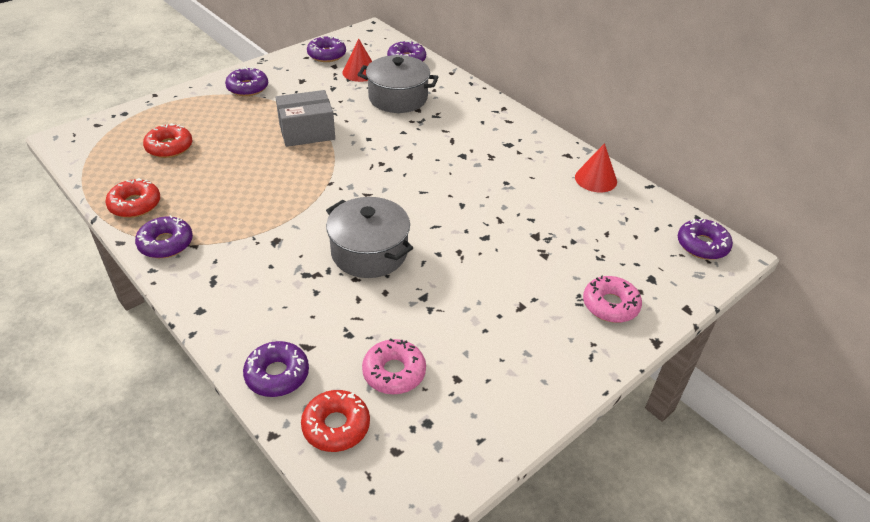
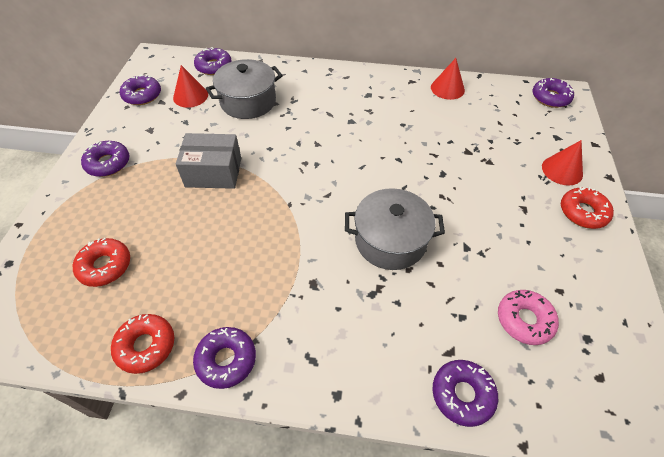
camera: 40 degrees left, 10 degrees up
(307, 131) = (213, 172): grey box -> grey box turned 60 degrees clockwise
(336, 426) = (548, 396): red donut -> red donut (583, 212)
(610, 305) = (562, 170): pink donut -> red cone

